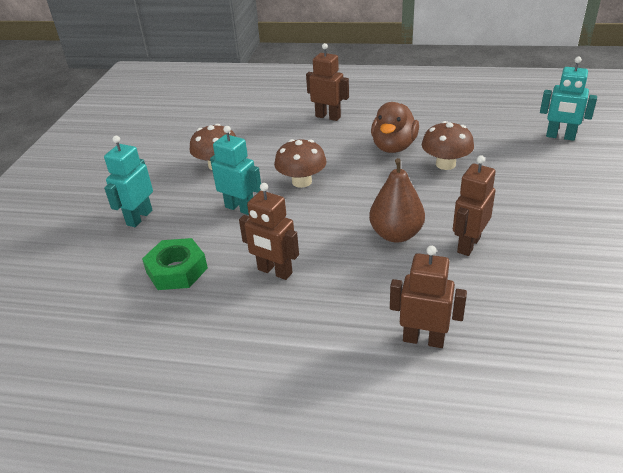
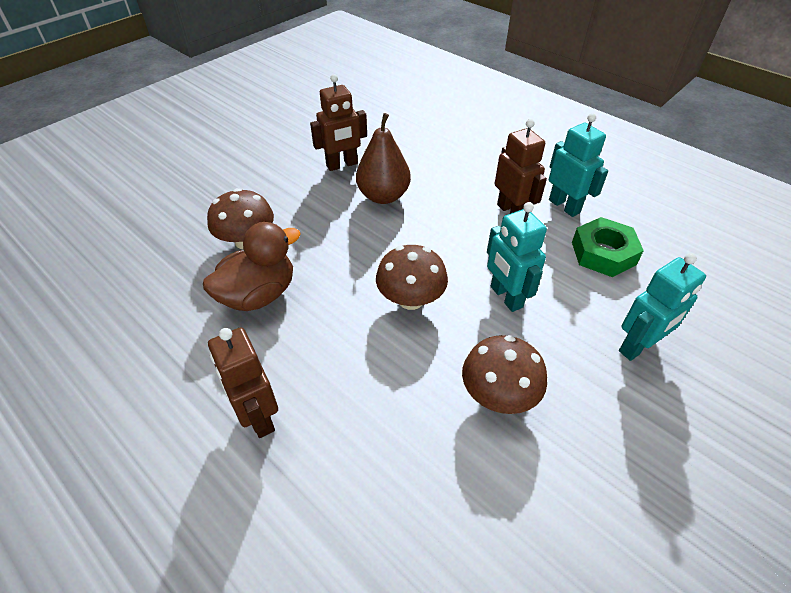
camera: 150 degrees left, 10 degrees up
(423, 339) = (443, 131): brown robot -> none
(560, 136) = (102, 214): turquoise robot -> turquoise robot (564, 206)

